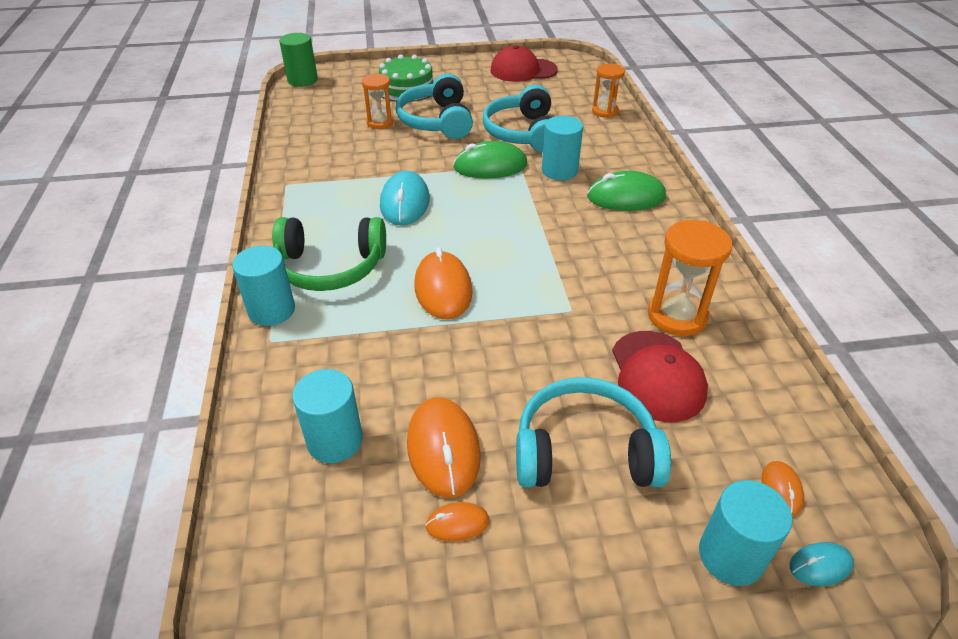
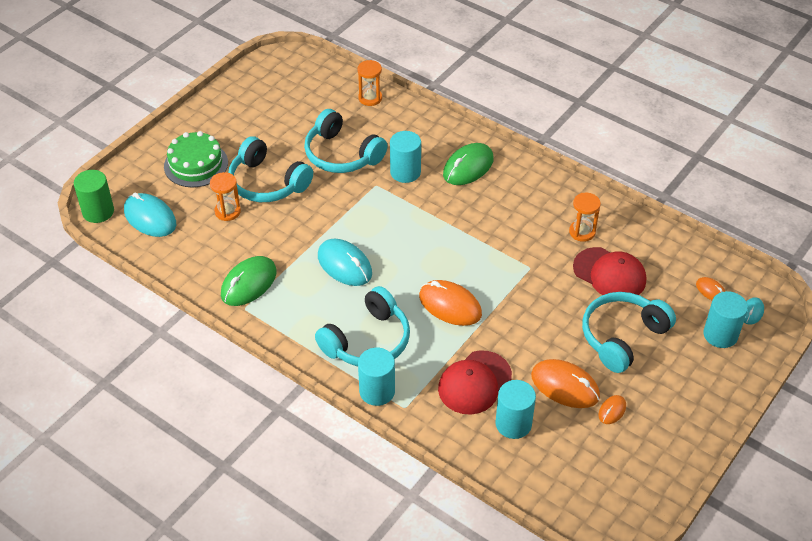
camera: 45 degrees left, 5 degrees up
(326, 99) = (150, 218): none -> turquoise mouse
(330, 267) = (368, 341): green headphones -> turquoise headphones
(490, 166) = (358, 198): green mouse -> green mouse (248, 283)
(523, 70) = (261, 91): red cap -> red cap (474, 383)
(677, 316) = (582, 232): orange hourglass -> orange hourglass, size x0.65

